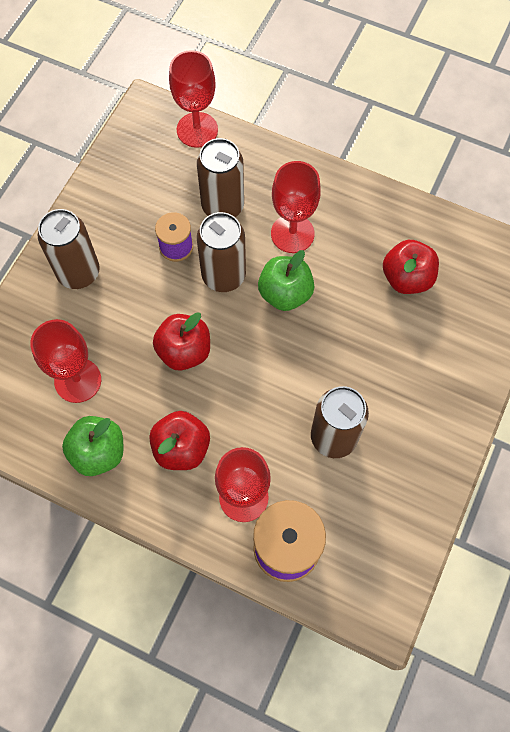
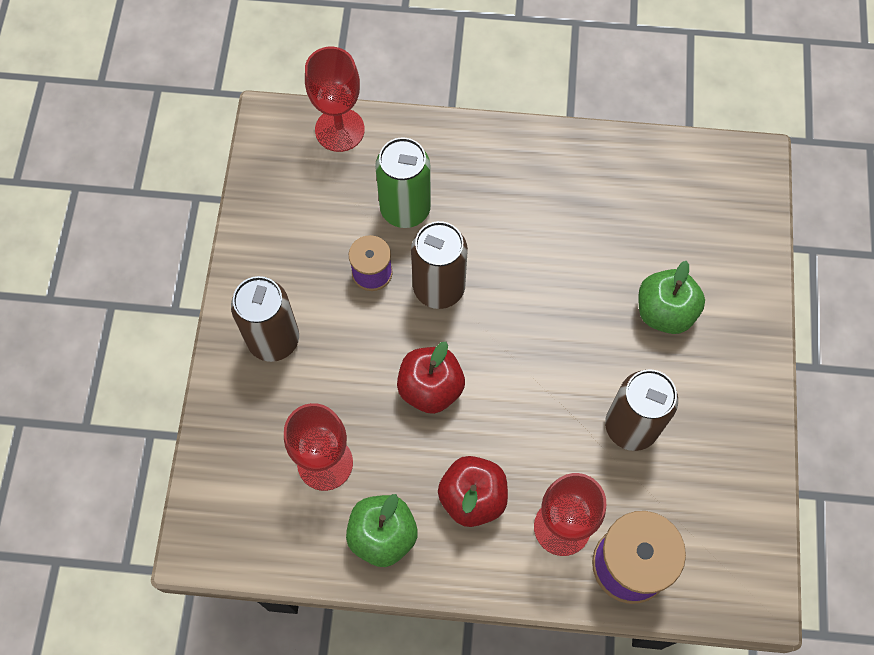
camera: 20 degrees left, 0 degrees up
(223, 206) = (405, 209): brown can -> green can
(285, 293) = (514, 285): green apple -> green apple (664, 312)
(292, 233) = (495, 215): red goblet -> none
(407, 278) = (638, 224): red apple -> none

